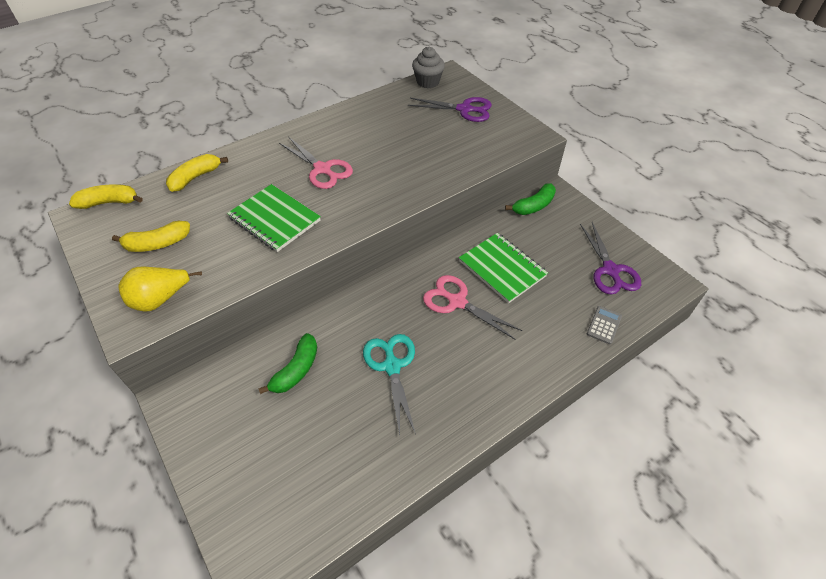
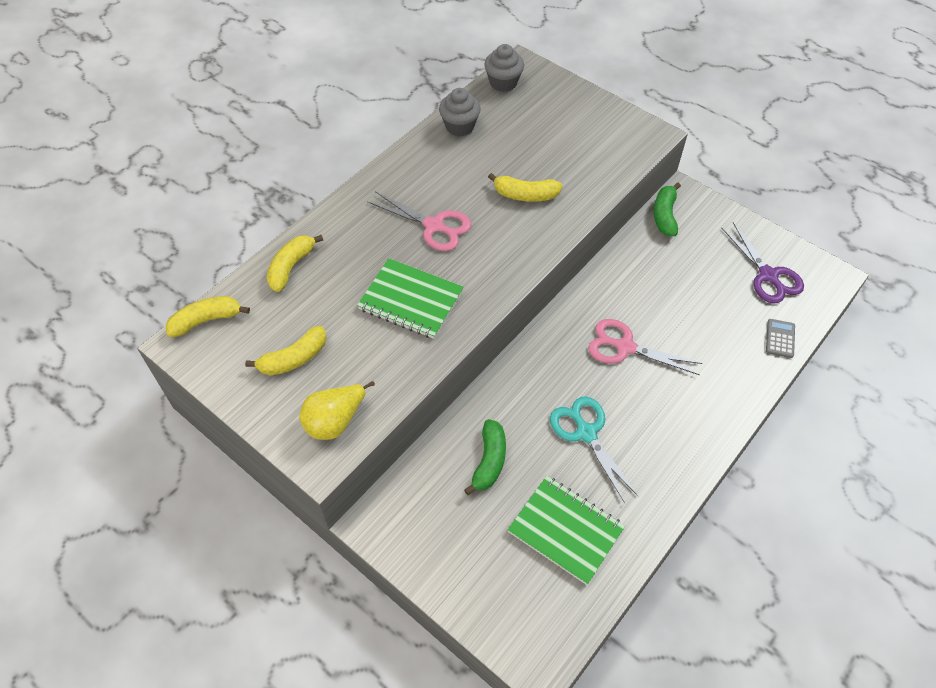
camera: 15 degrees left, 5 degrees up
(379, 105) = (459, 126): none -> grey cupcake
(408, 160) = (525, 195): none -> yellow banana
(464, 109) = (561, 114): purple scissors -> none
(502, 269) = (657, 298): green notebook -> green notebook (565, 530)
(533, 206) = (665, 215): green banana -> green banana turned 150 degrees clockwise

